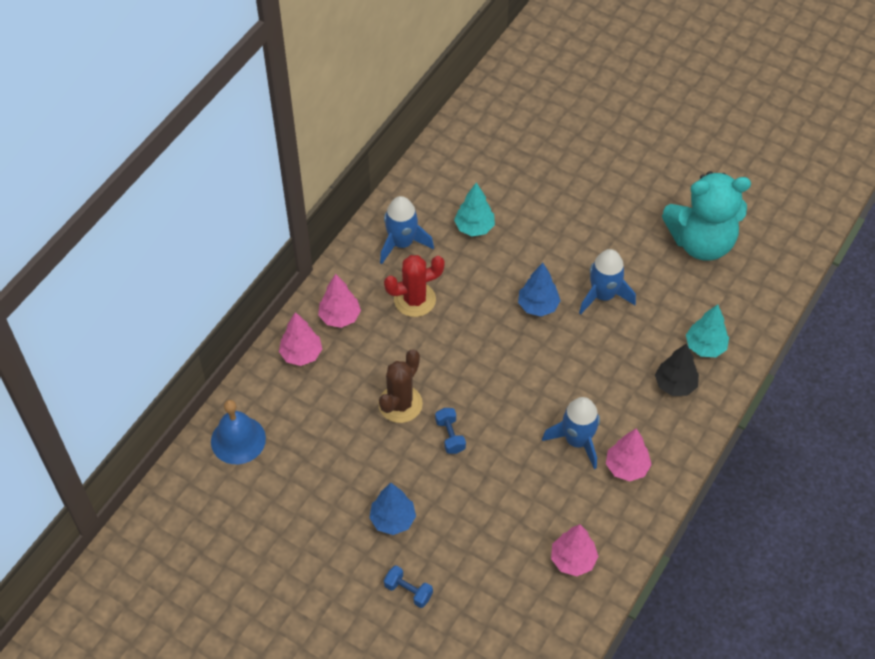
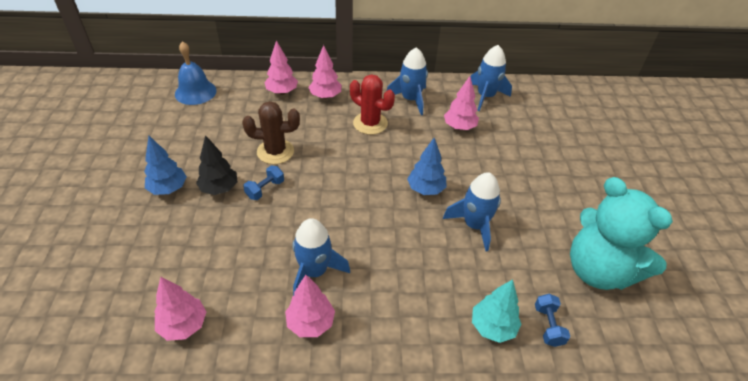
camera: 55 degrees right, 10 degrees down
(408, 591) = (103, 225): blue dumbbell -> blue dumbbell (548, 325)
(444, 175) = (485, 96): none -> blue rocket
(474, 228) = (459, 127): turquoise tree -> pink tree
(675, 384) = (430, 321): black tree -> black tree (219, 189)

